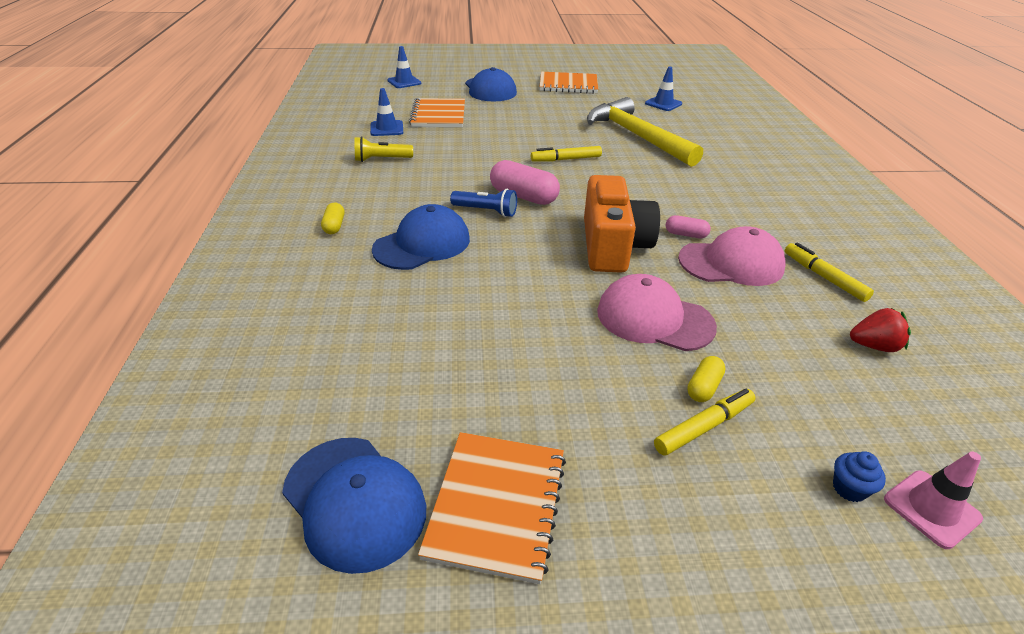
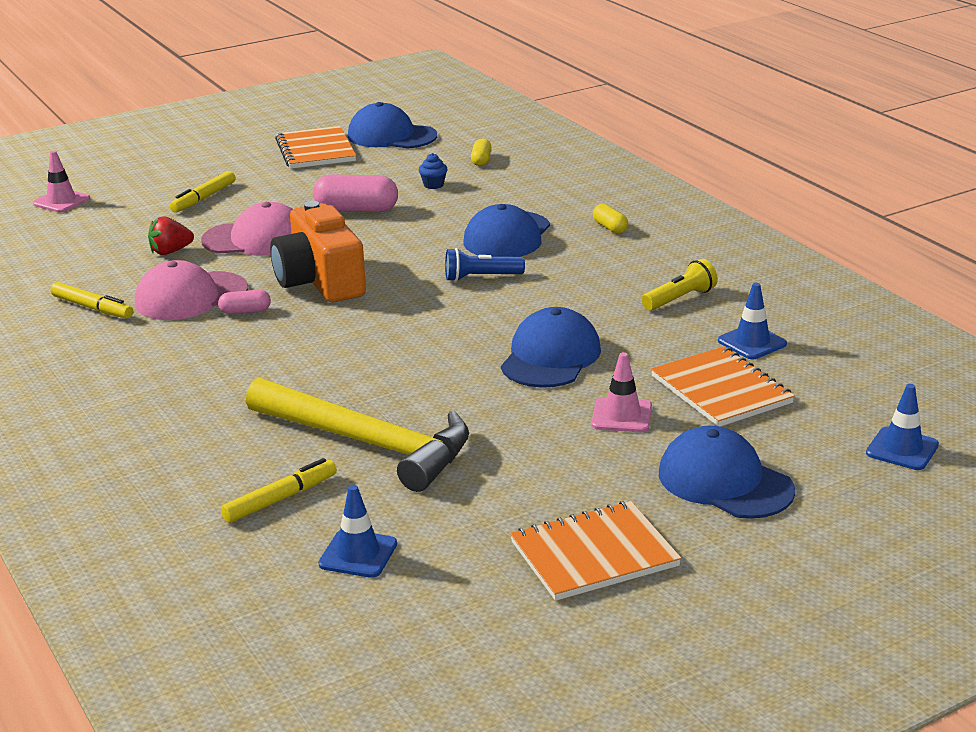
camera: 155 degrees right, 10 degrees down
(500, 117) = (621, 416): none -> pink traffic cone
(502, 149) = (550, 357): none -> blue cap
(523, 196) = (456, 303): pink capsule -> pink capsule (356, 210)
(566, 159) = (448, 367): yellow marker -> yellow marker (280, 499)
(703, 387) = (206, 214): yellow capsule -> yellow capsule (481, 160)
(849, 488) = (110, 197): blue cupcake -> blue cupcake (433, 185)
(873, 346) = (63, 266): red strawberry -> red strawberry (170, 252)

